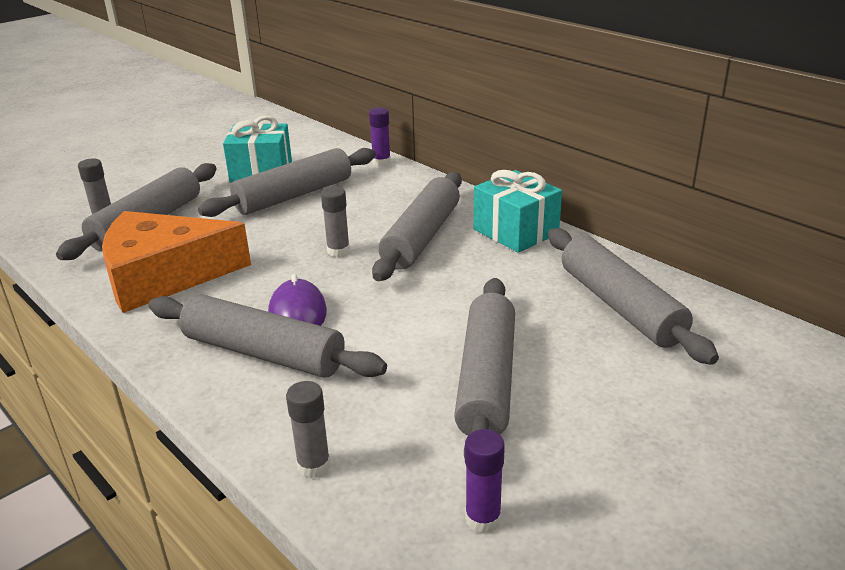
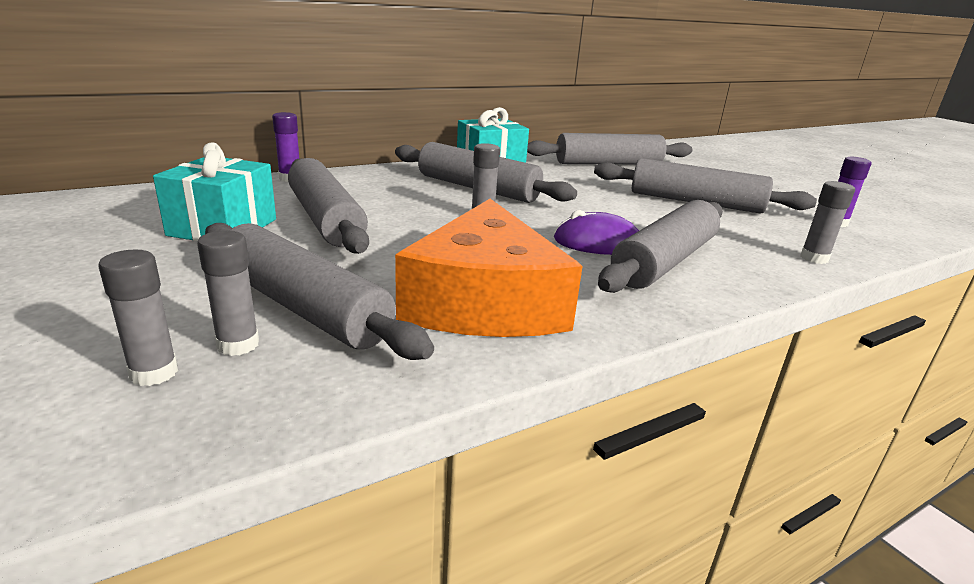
camera: 80 degrees left, 5 degrees down
(78, 209) = (154, 373): none -> grey glue stick

